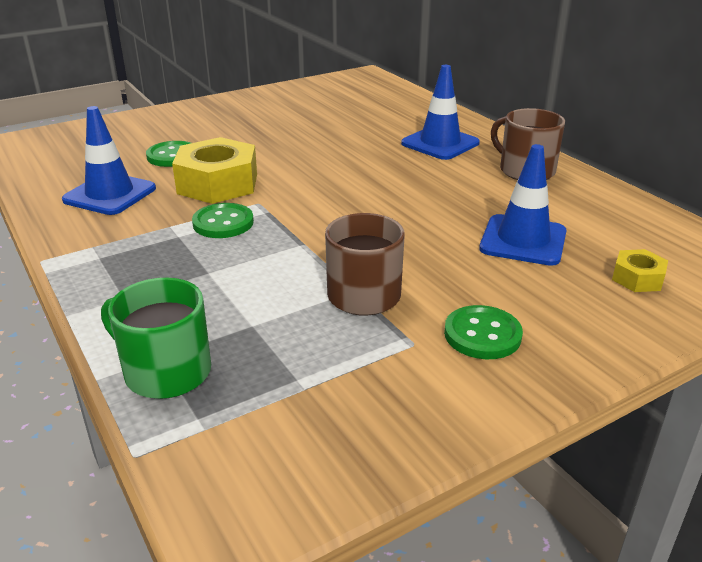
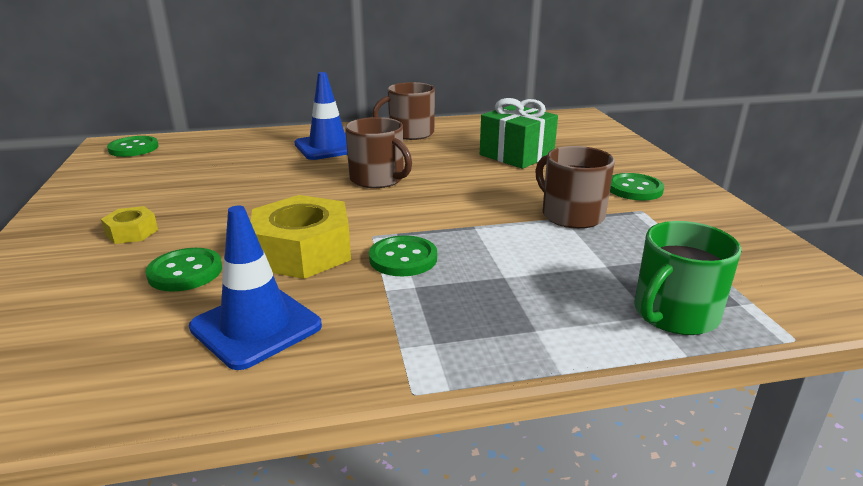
camera: 70 degrees left, 5 degrees down
(363, 82) = (133, 148): none -> green button
(380, 181) = (378, 179): none -> brown mug
(523, 240) = (516, 155): blue traffic cone -> green gift
(637, 278) = (579, 140): yellow nut -> yellow nut (132, 232)

